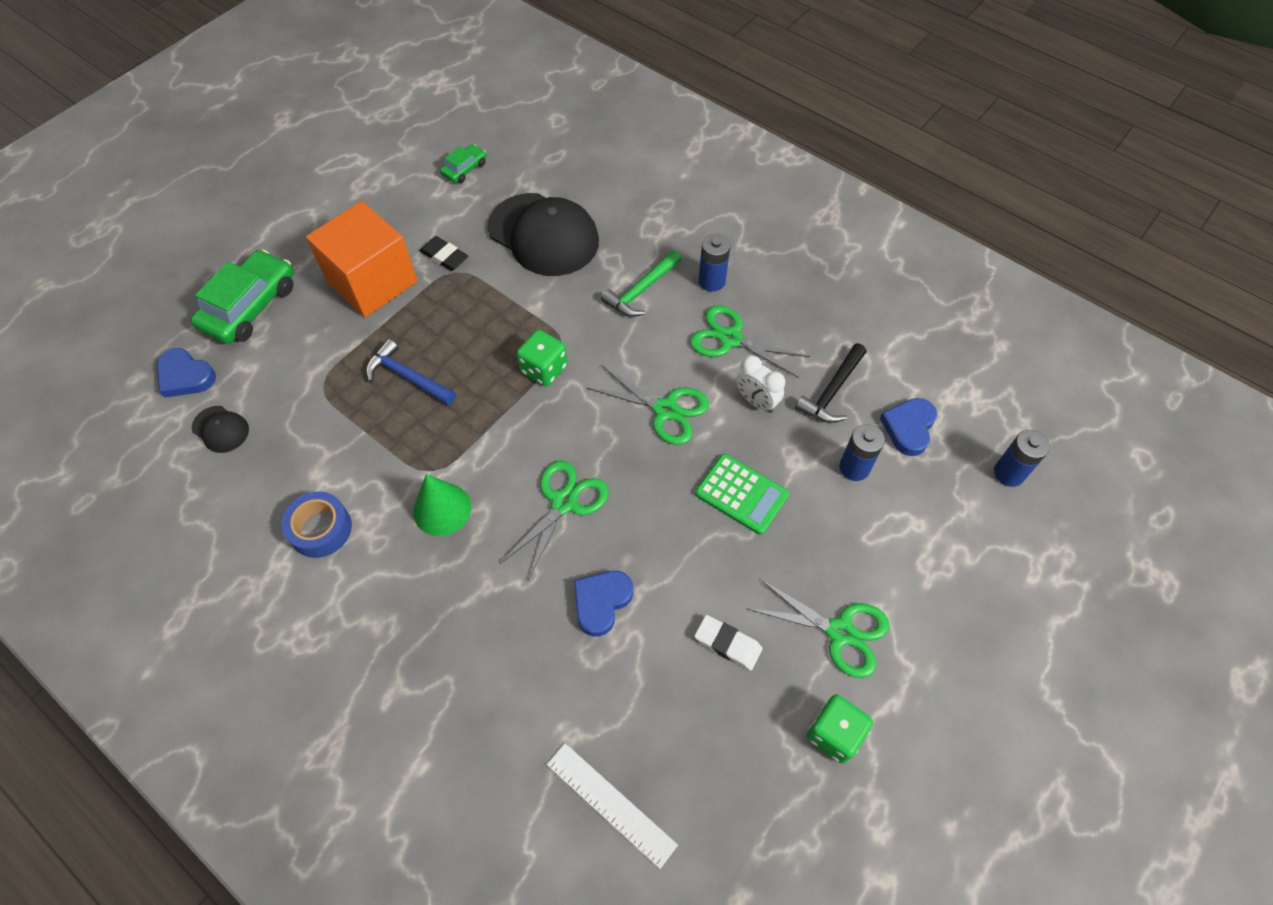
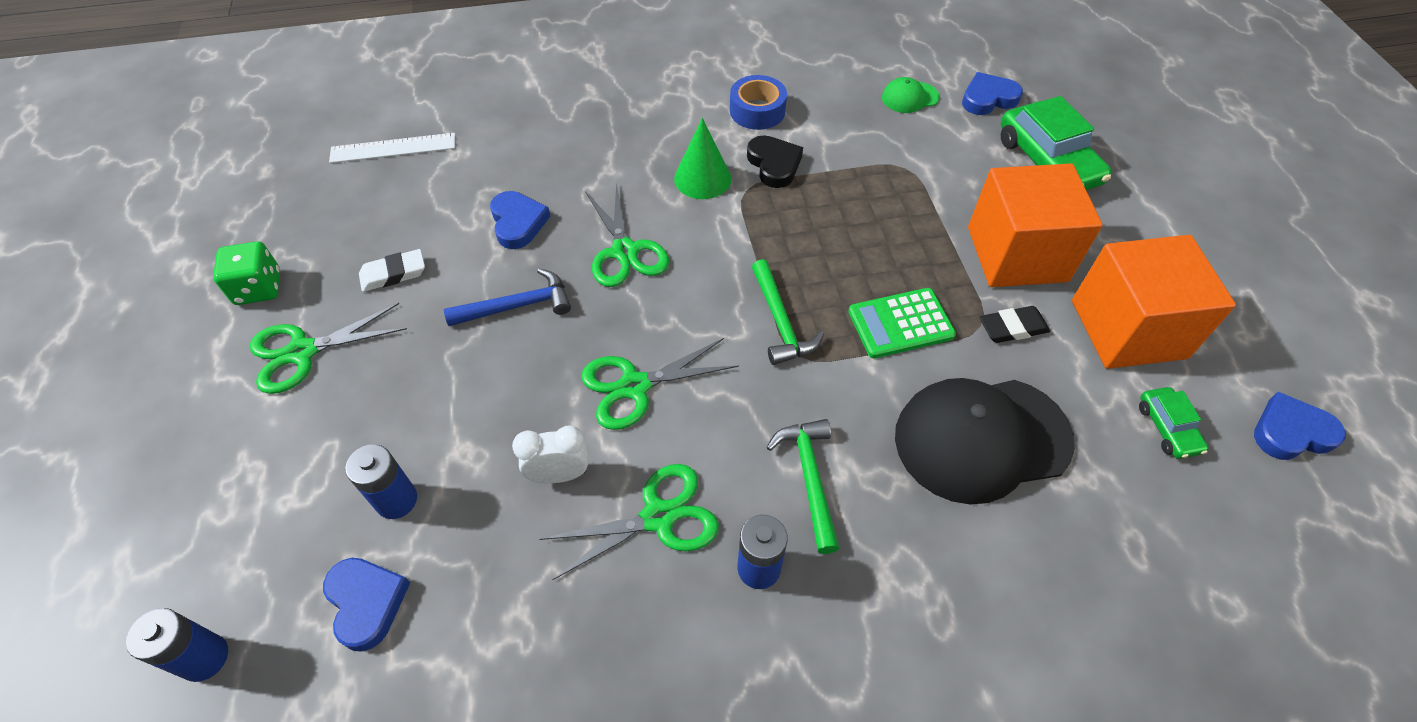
camera: 130 degrees right, 5 degrees down
(221, 429) = (909, 97): black cap -> green cap
(385, 471) = (774, 164): none -> black heart
(399, 207) = (1128, 329): none -> orange cube
(408, 377) = (863, 222): blue hammer -> blue hammer (517, 306)
(424, 126) = (1291, 432): none -> blue heart
(544, 369) = (780, 321): green dice -> green hammer
(741, 494) = (487, 379): green calculator -> green calculator (900, 324)
(832, 391) = (490, 564): black hammer -> none

